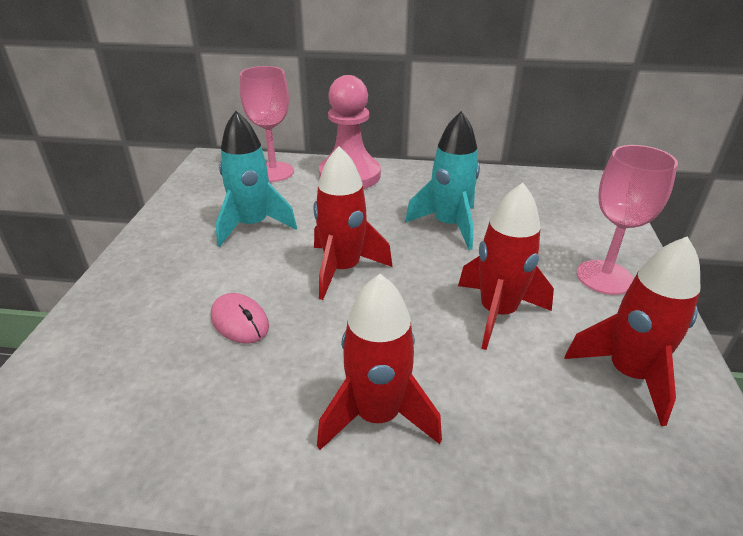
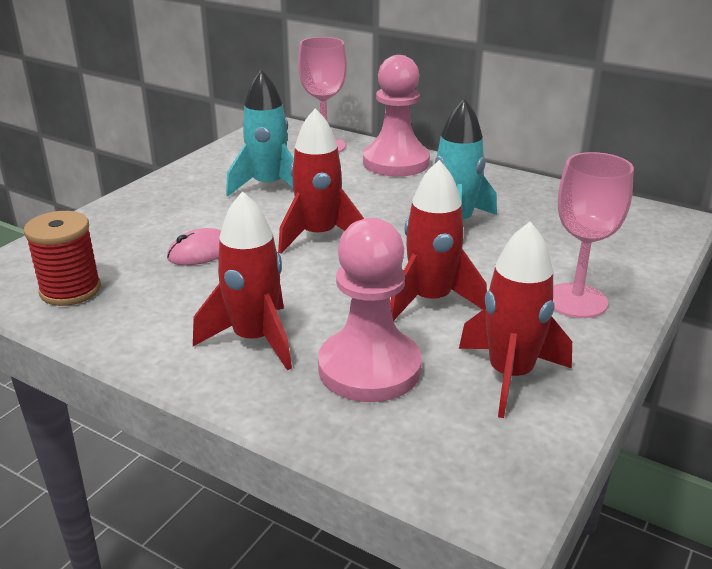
camera: 25 degrees right, 5 degrees down
(121, 420) = (70, 290): none -> red spool
(240, 321) = (200, 252): pink mouse -> pink mouse turned 75 degrees clockwise
(512, 411) = (369, 368): none -> pink pawn

